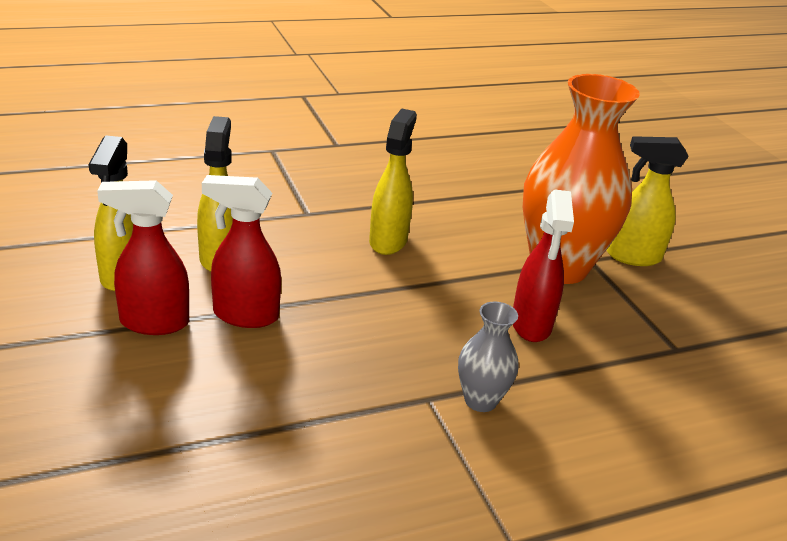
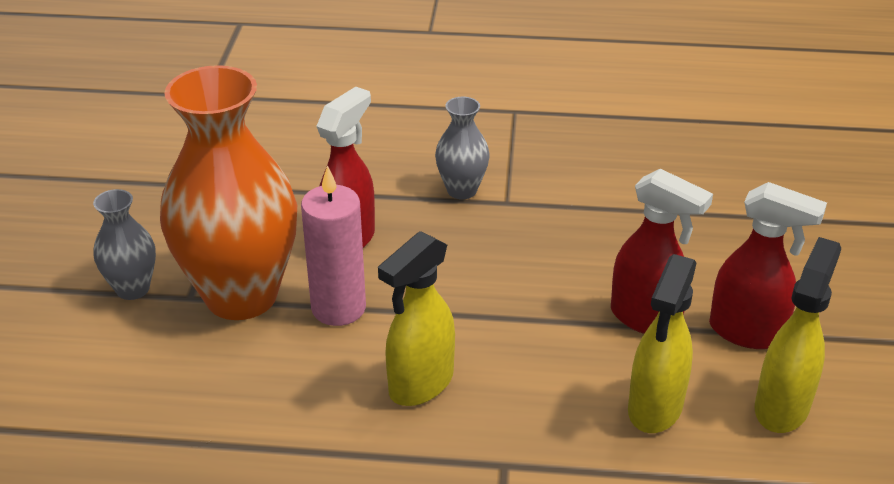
camera: 150 degrees left, 5 degrees up
(485, 273) = (338, 308): none -> pink candle
(632, 257) = (132, 289): yellow spray bottle -> grey vase

